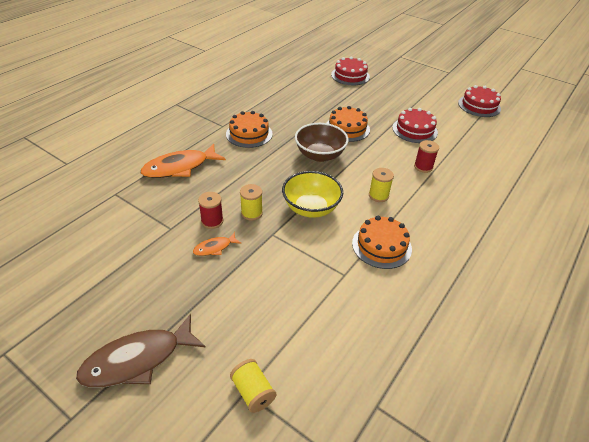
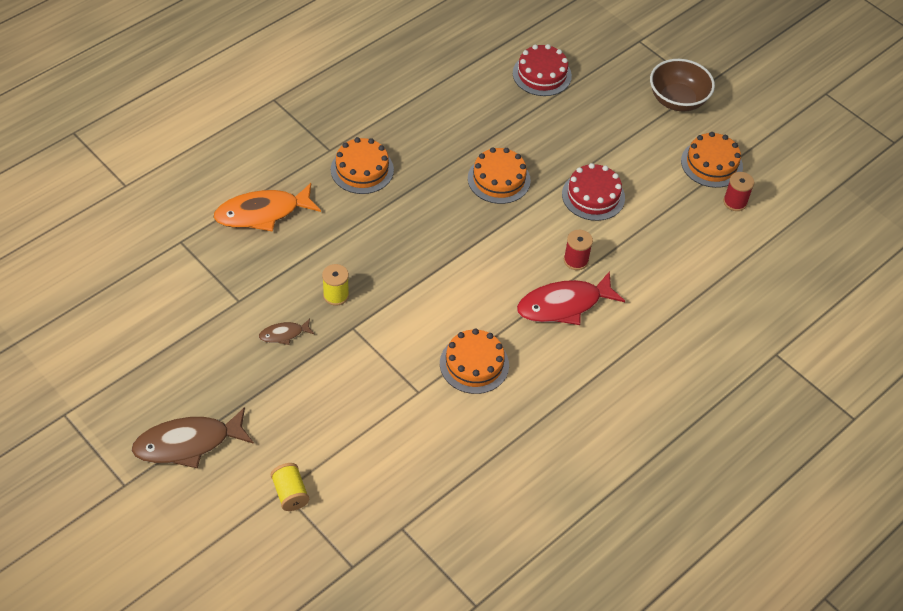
camera: 10 degrees right, 10 degrees up
(212, 221) = (287, 299): red spool -> red spool (735, 202)
(215, 248) = (284, 334): orange fish -> brown fish
(311, 208) = (408, 300): yellow bowl -> none
(320, 155) = (445, 220): brown bowl -> brown bowl (677, 100)
(378, 195) = (498, 295): yellow spool -> none
(430, 195) = (564, 305): none -> red fish
(479, 106) = (711, 164): red cake -> orange cake

